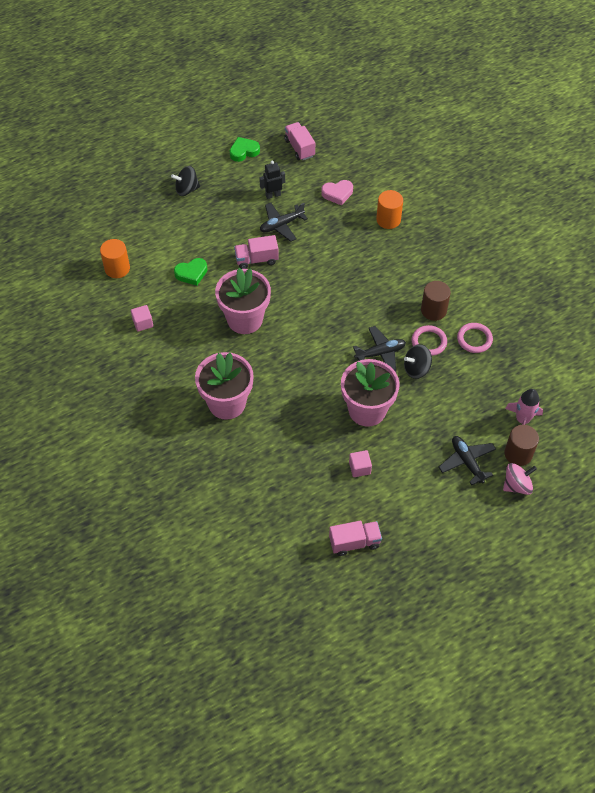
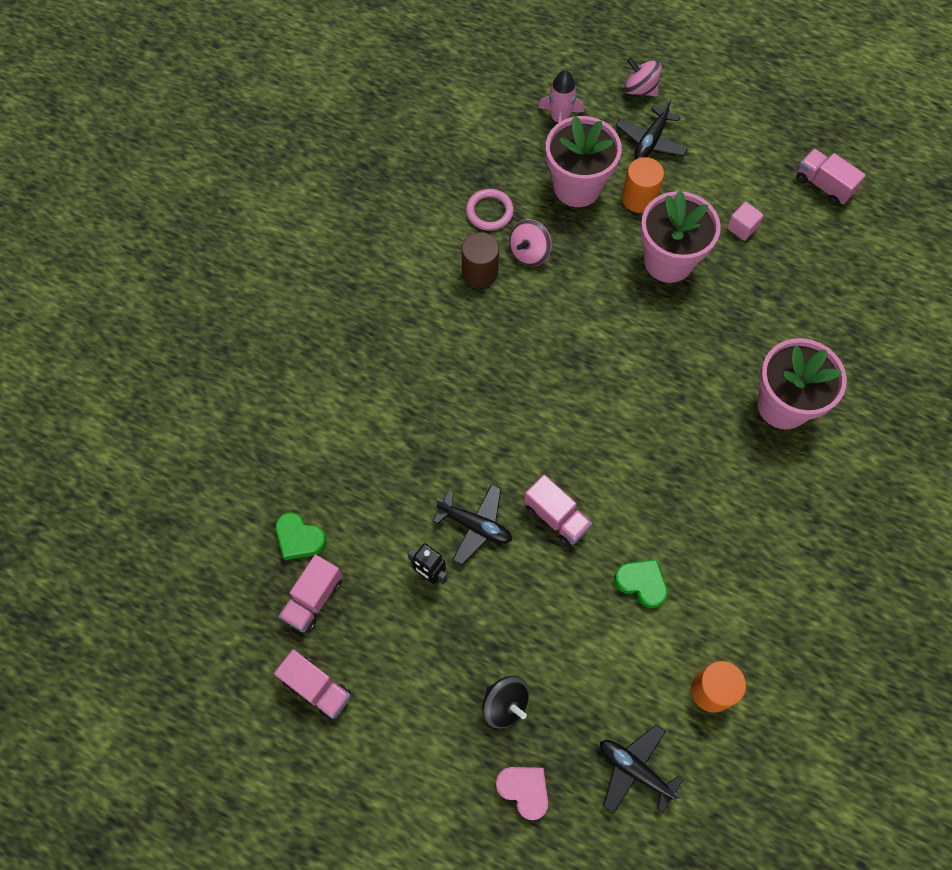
camera: 125 degrees left, 10 degrees up
(143, 323) = (763, 585): pink cube -> none
(244, 151) = (373, 675): green heart -> green heart (299, 538)
(245, 319) = (657, 466): pink flower pot -> pink flower pot (577, 187)
(256, 130) = (317, 688): none -> pink truck
(337, 194) = (368, 490): pink heart -> pink heart (524, 790)
(380, 353) = (584, 291): black plane -> black plane (635, 770)
(388, 220) = (371, 401): orange cylinder -> orange cylinder (639, 198)
(416, 369) = (575, 244): black spinning top -> none
(429, 342) = (529, 252): pink ring -> pink spinning top
(518, 454) = (603, 104): brown cylinder -> none

